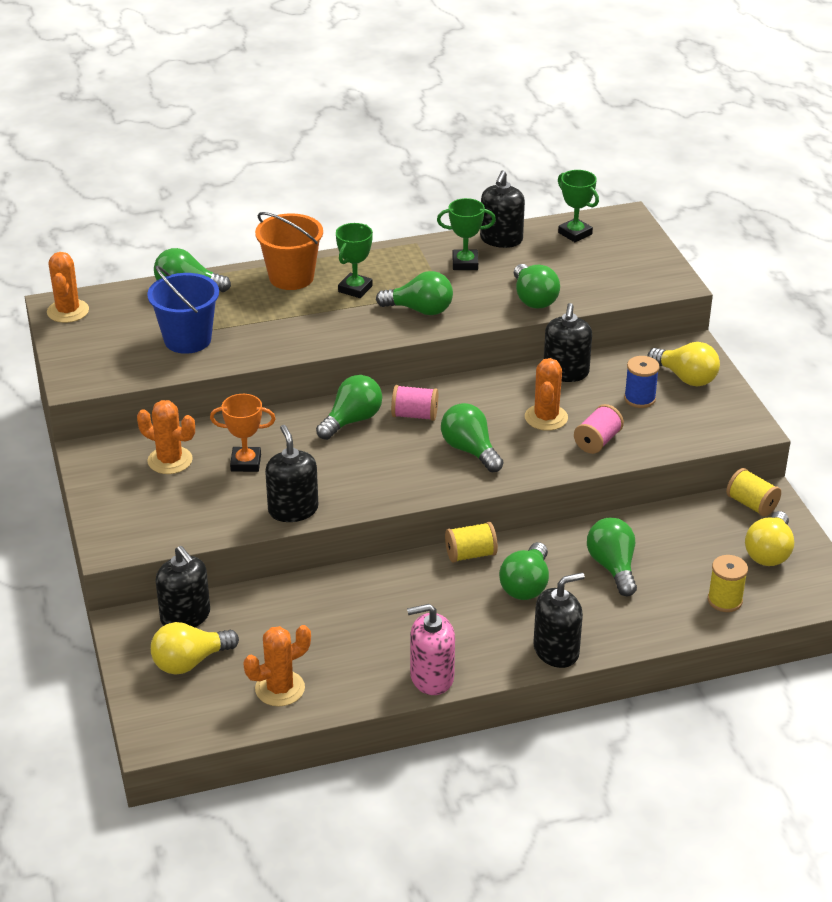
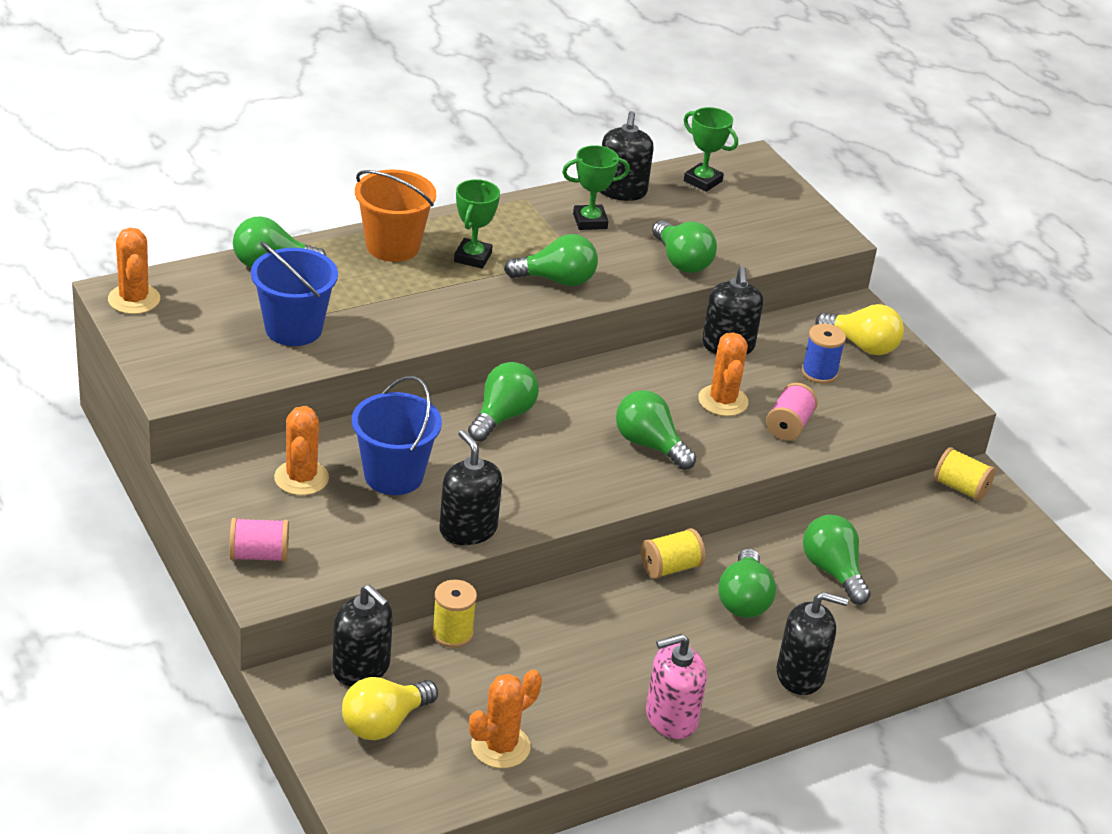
camera: 15 degrees left, 0 degrees up
(170, 460) = (301, 478): orange cactus -> orange cactus turned 75 degrees clockwise
(246, 463) = (393, 475): orange trophy -> blue bucket
(414, 415) = (573, 406): pink spool -> pink spool (259, 555)
(556, 651) = (800, 674): black soap dispenser -> black soap dispenser turned 45 degrees clockwise
(725, 600) = (965, 601): yellow spool -> yellow spool (452, 633)
(769, 552) = (995, 542): yellow light bulb -> none

